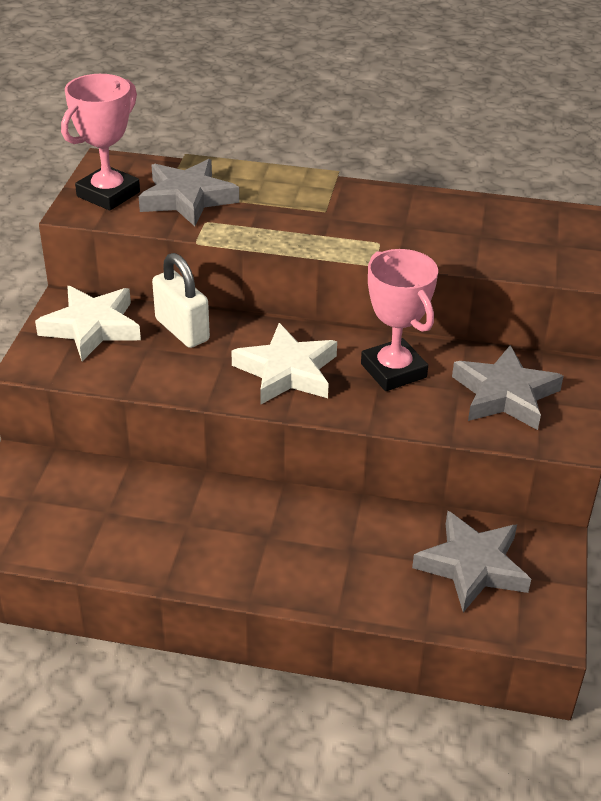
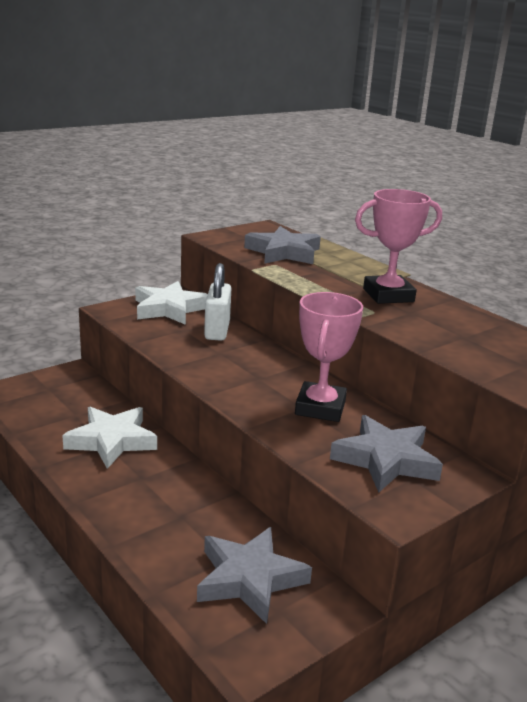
camera: 40 degrees right, 15 degrees down
(108, 194) = (241, 236): pink trophy -> pink trophy (388, 295)
(287, 371) = (246, 375): white star -> white star (112, 441)

